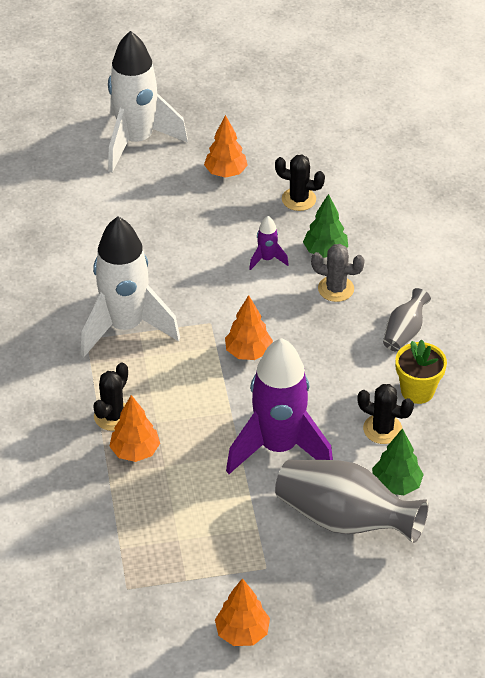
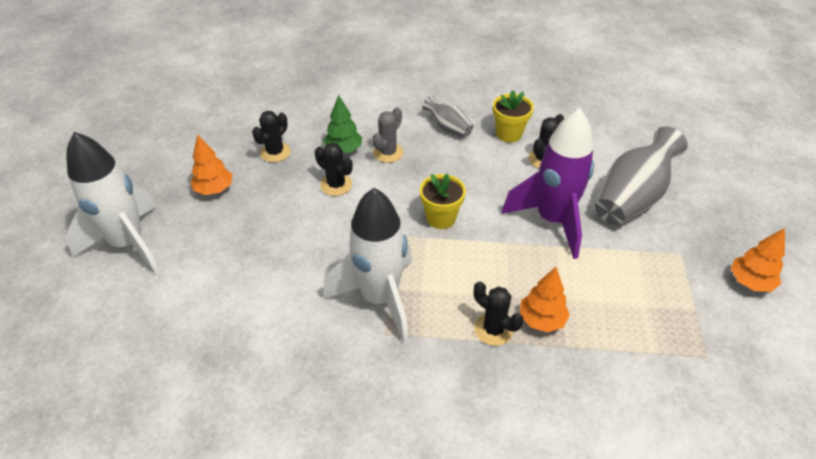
camera: 75 degrees left, 0 degrees up
(248, 352) = (441, 218): orange tree -> yellow flower pot
(267, 259) = (336, 185): purple rocket -> black cactus
(396, 484) = (599, 164): green tree -> none

